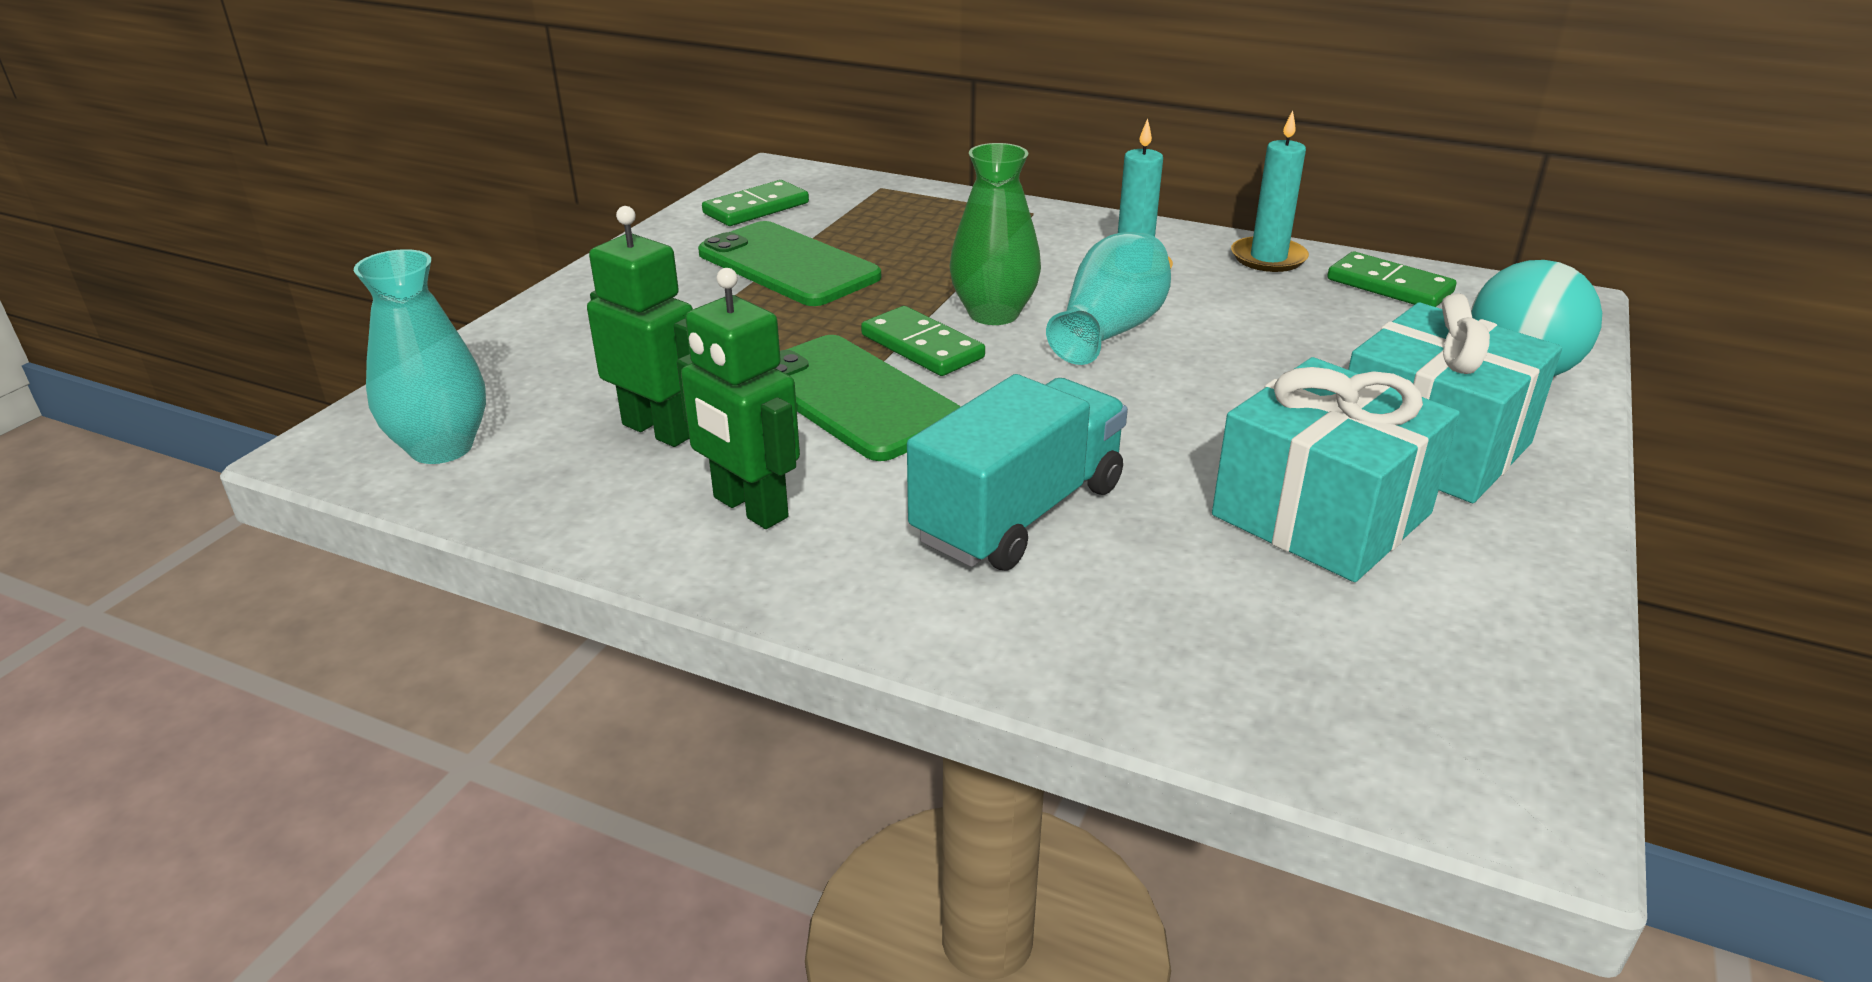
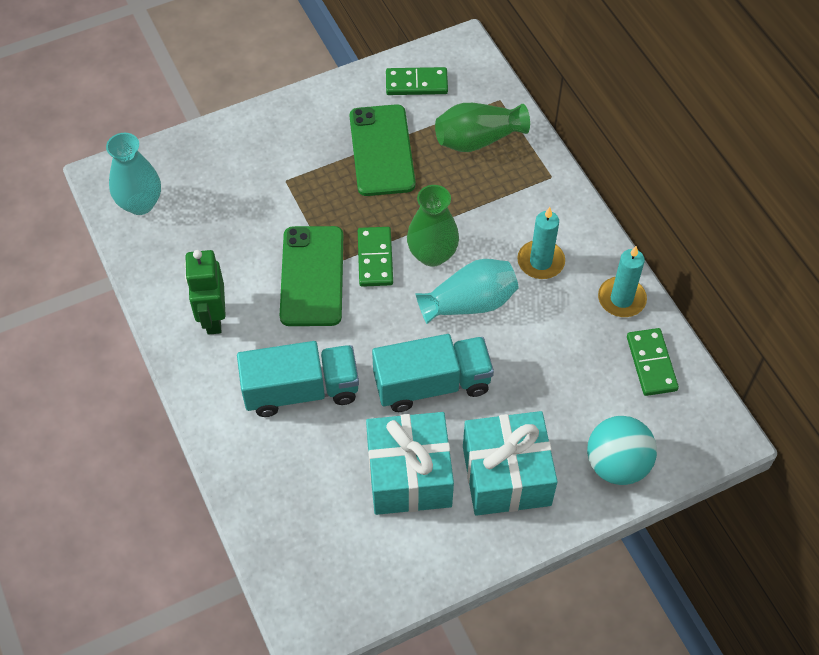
camera: 40 degrees right, 25 degrees up
(658, 430) = (222, 246): green robot -> none
(901, 218) = (478, 139): none -> green vase
(1189, 415) = (432, 384): none -> turquoise truck

